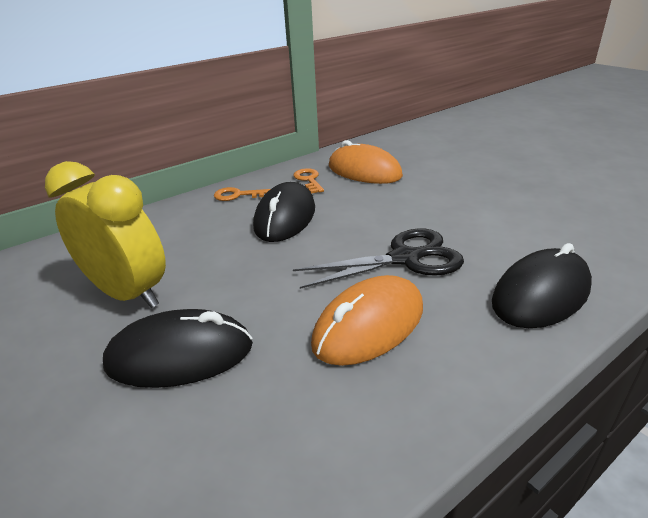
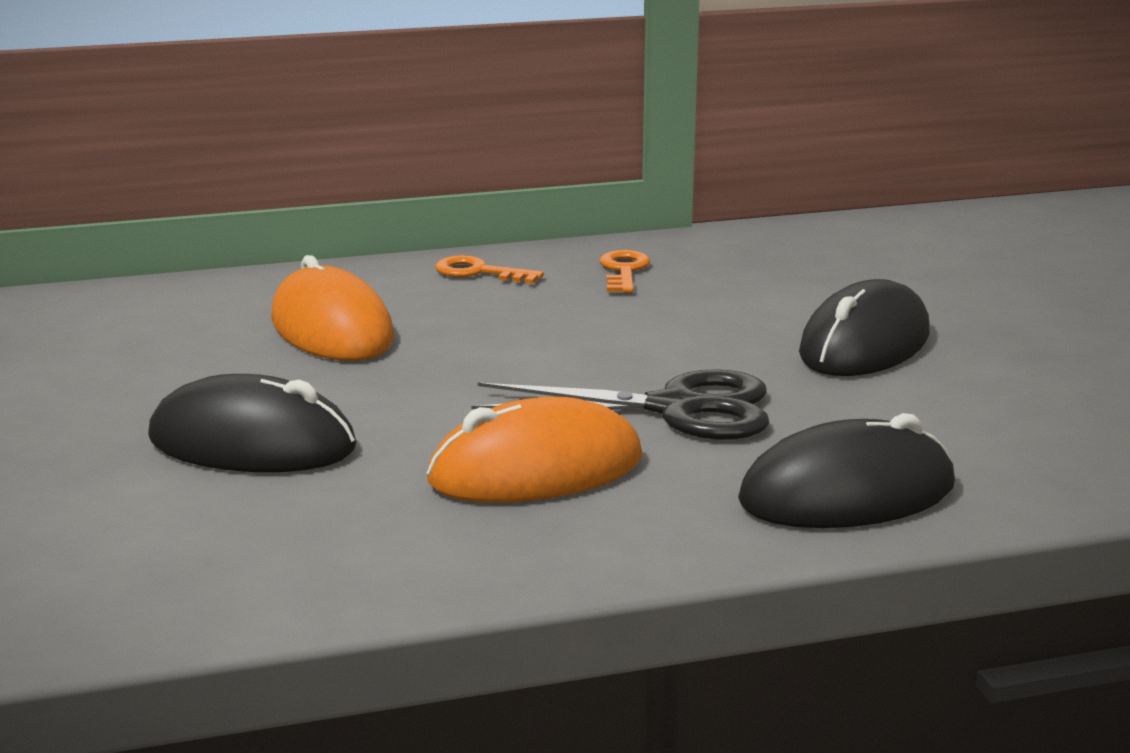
camera: 20 degrees right, 10 degrees down
(128, 294) = (224, 366): yellow clock -> none
(285, 217) = (531, 318): black mouse -> black mouse (865, 344)
(364, 171) = (741, 275): orange mouse -> orange mouse (331, 329)

